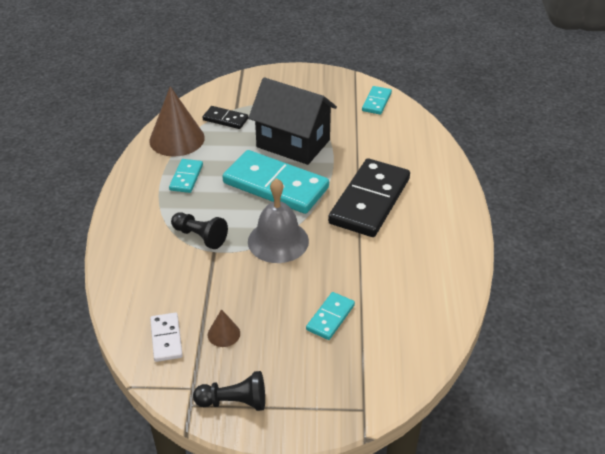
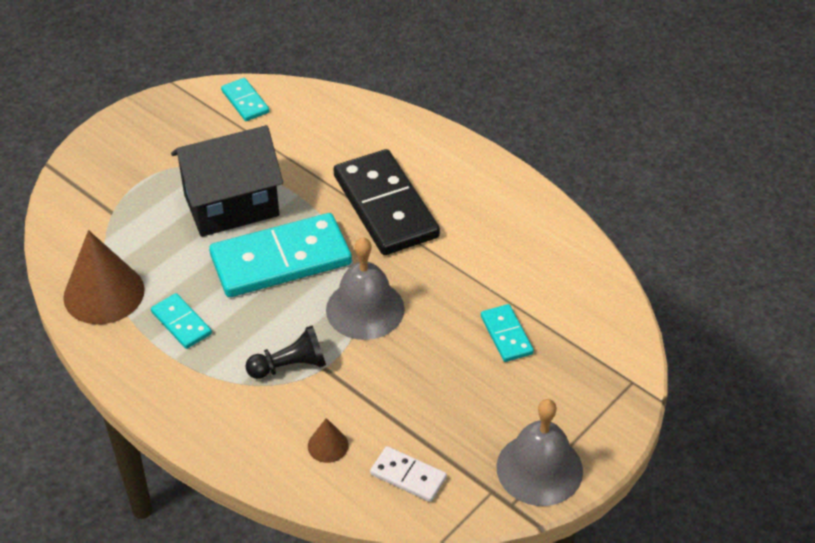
camera: 50 degrees left, 5 degrees up
(223, 334) = (447, 427): brown cone -> brown cone (328, 445)
(225, 119) = (121, 232): black domino -> none
(234, 402) = (539, 469): black pawn -> grey bell

